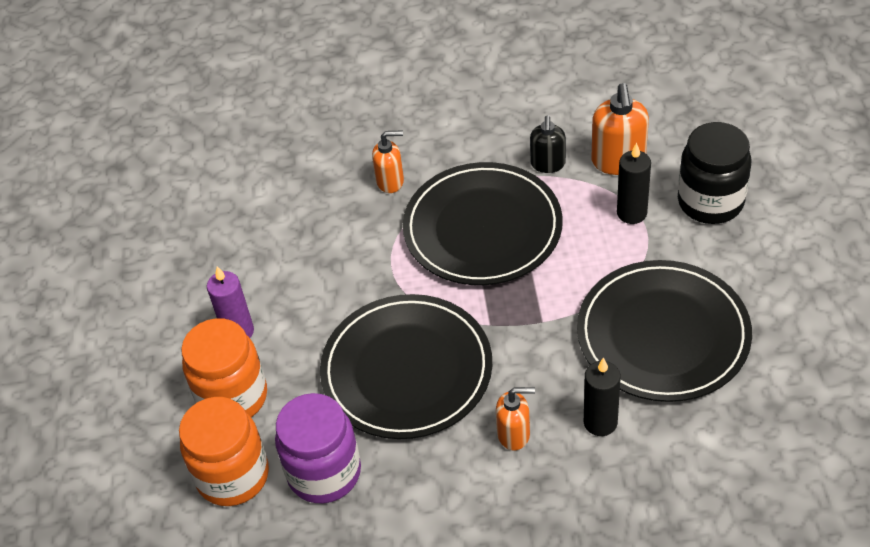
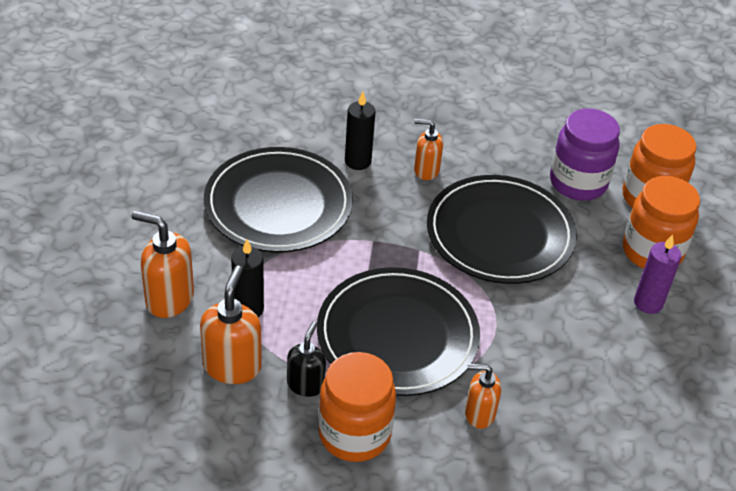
camera: 175 degrees left, 5 degrees down
(491, 138) = (354, 434): none -> orange jar
(710, 202) = (169, 299): black jar -> orange soap dispenser

